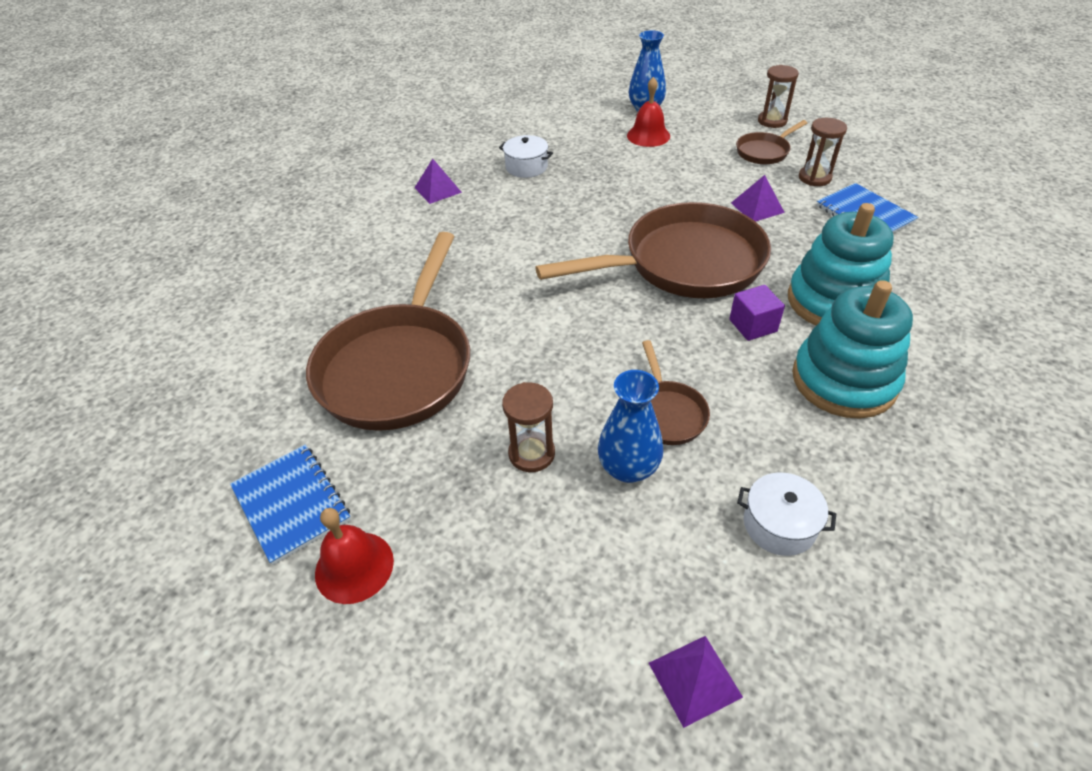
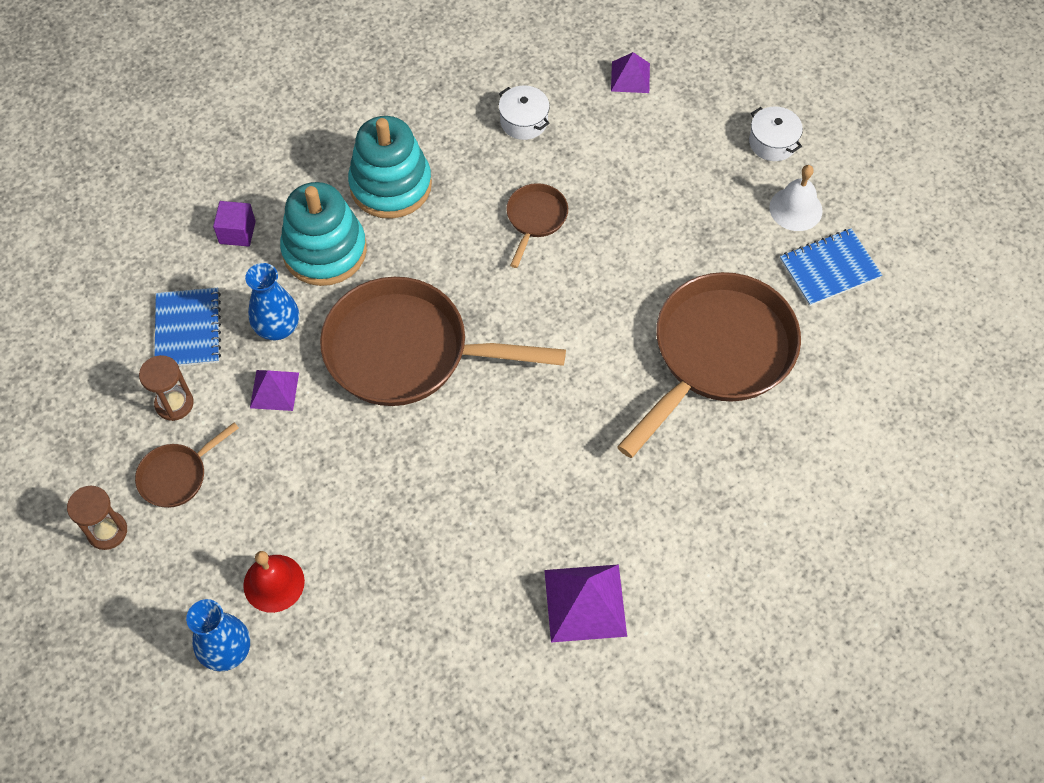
camera: 155 degrees left, 15 degrees up
(291, 504) = (829, 269): blue notebook -> blue notebook turned 75 degrees clockwise
(354, 567) = (795, 209): red bell -> white bell
(438, 189) = (585, 603): purple pyramid -> purple pyramid, size x1.62
(526, 167) = (459, 594): white pot -> white pot (772, 142)
(531, 454) = (649, 232): brown hourglass -> none
(628, 468) = (589, 193): blue vase -> blue vase (277, 327)
(753, 325) = (409, 259): purple cube -> purple cube (237, 232)
(764, 152) = (177, 476): brown pan -> brown pan turned 150 degrees clockwise

